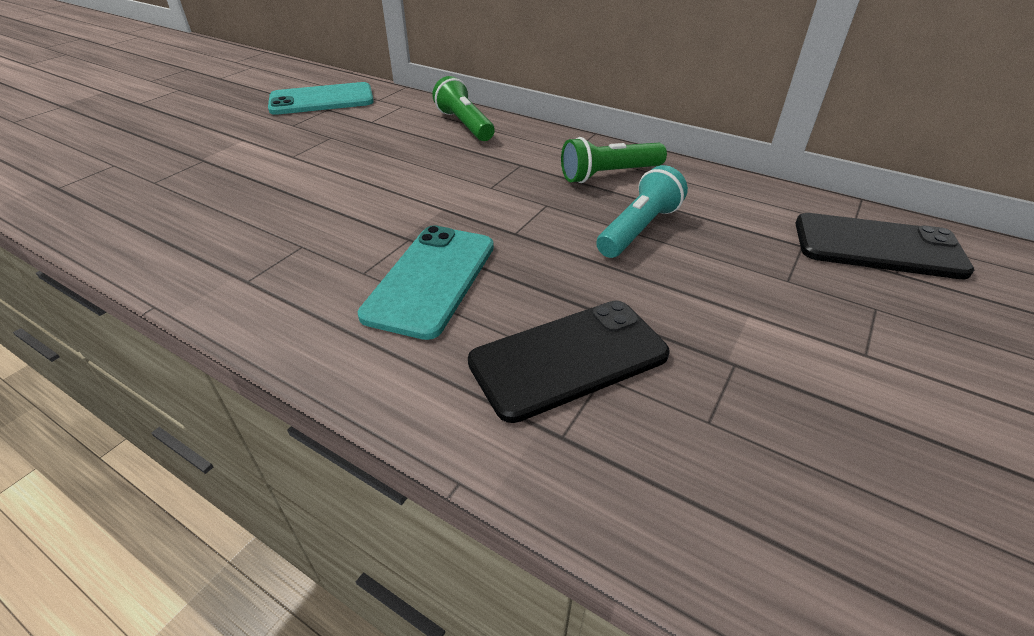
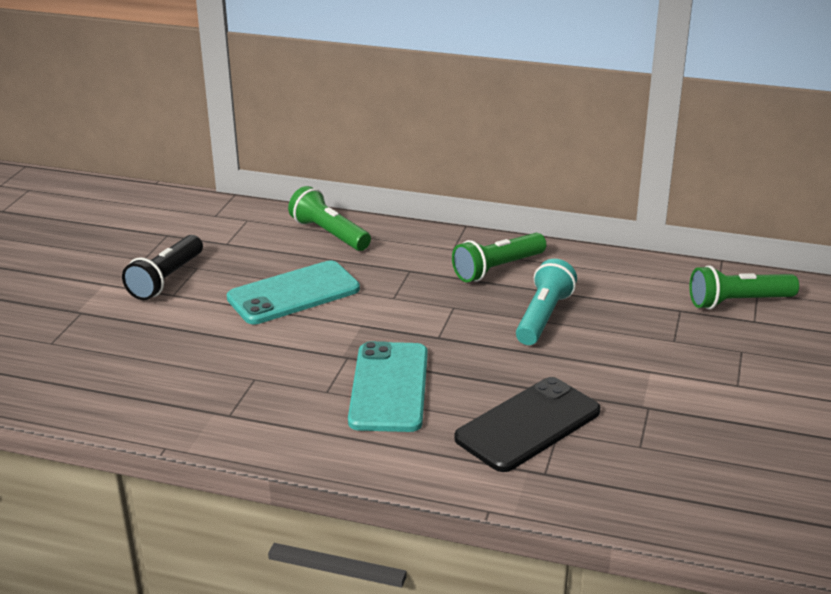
camera: 15 degrees left, 10 degrees down
(297, 143) = (166, 279): none -> black flashlight
(322, 100) = (151, 224): turquoise phone -> turquoise phone (293, 293)
(877, 247) = (738, 302): black phone -> green flashlight

